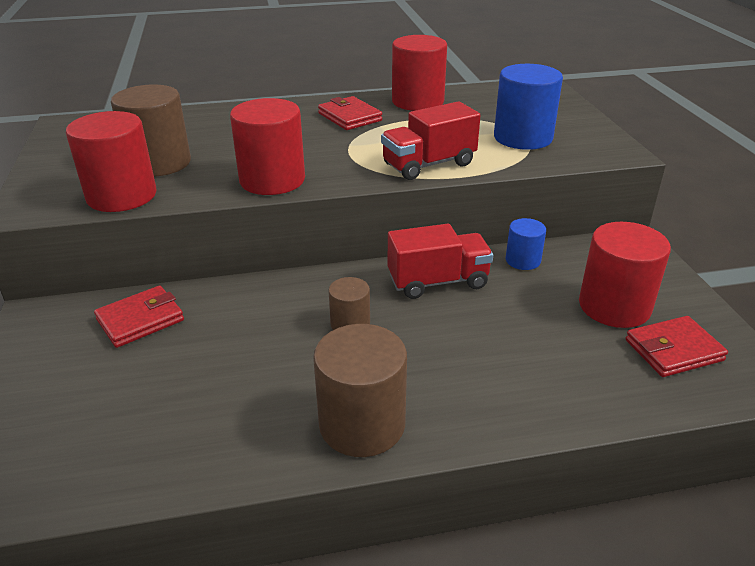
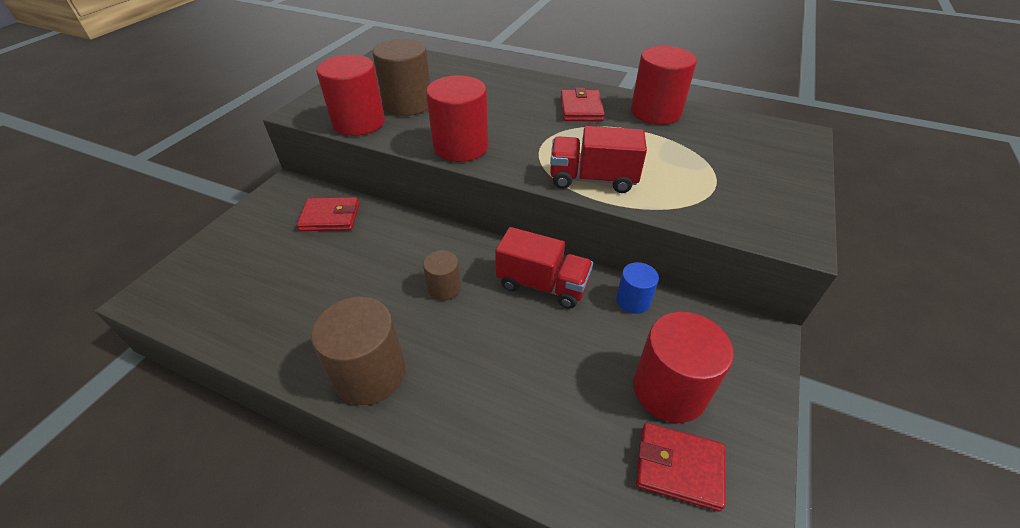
camera: 35 degrees right, 10 degrees up
(523, 138) = (711, 184): blue cylinder -> none

